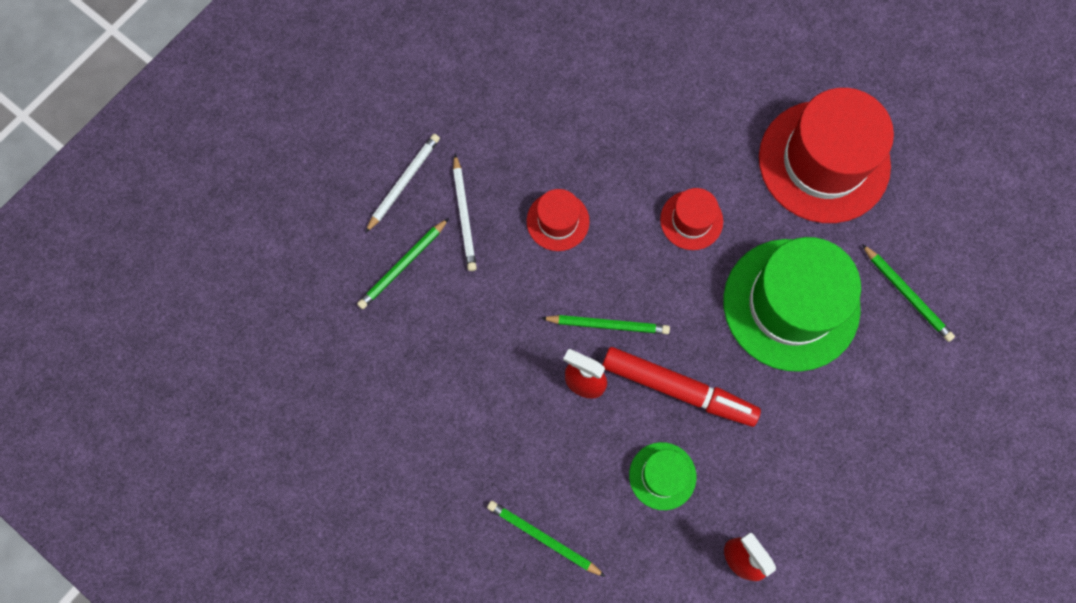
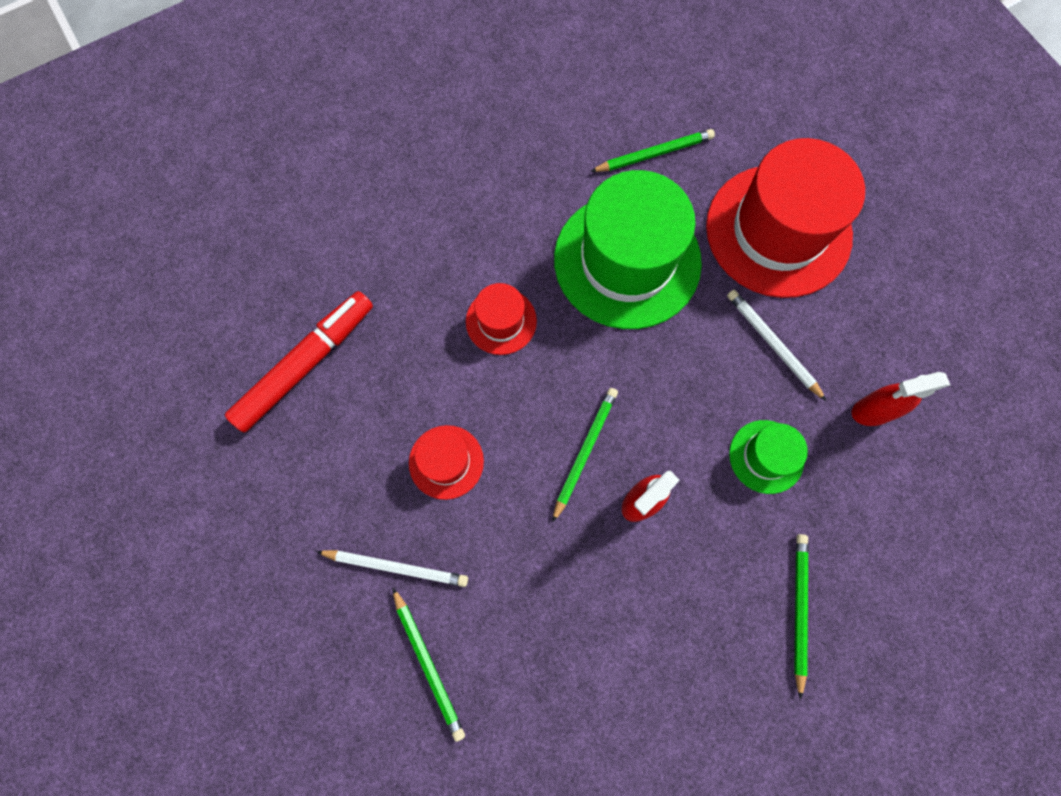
camera: 70 degrees left, 0 degrees up
(403, 183) = (325, 627): white pencil -> white pencil (773, 344)
(543, 538) = (799, 610): green pencil -> green pencil turned 135 degrees clockwise
(678, 389) = (679, 405): red marker -> red marker (305, 364)
(824, 161) = (489, 171): red hat -> red hat (778, 231)

